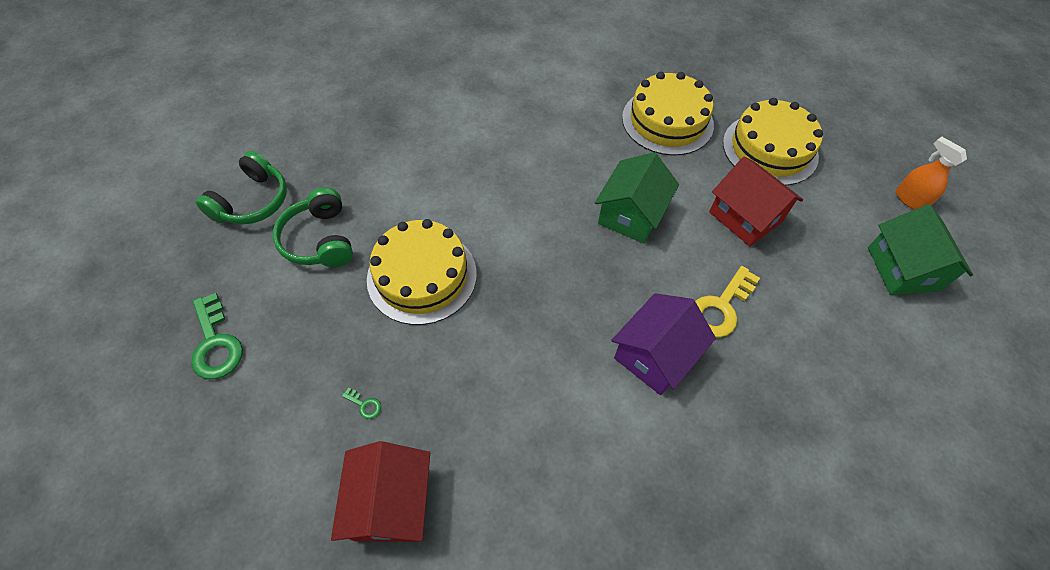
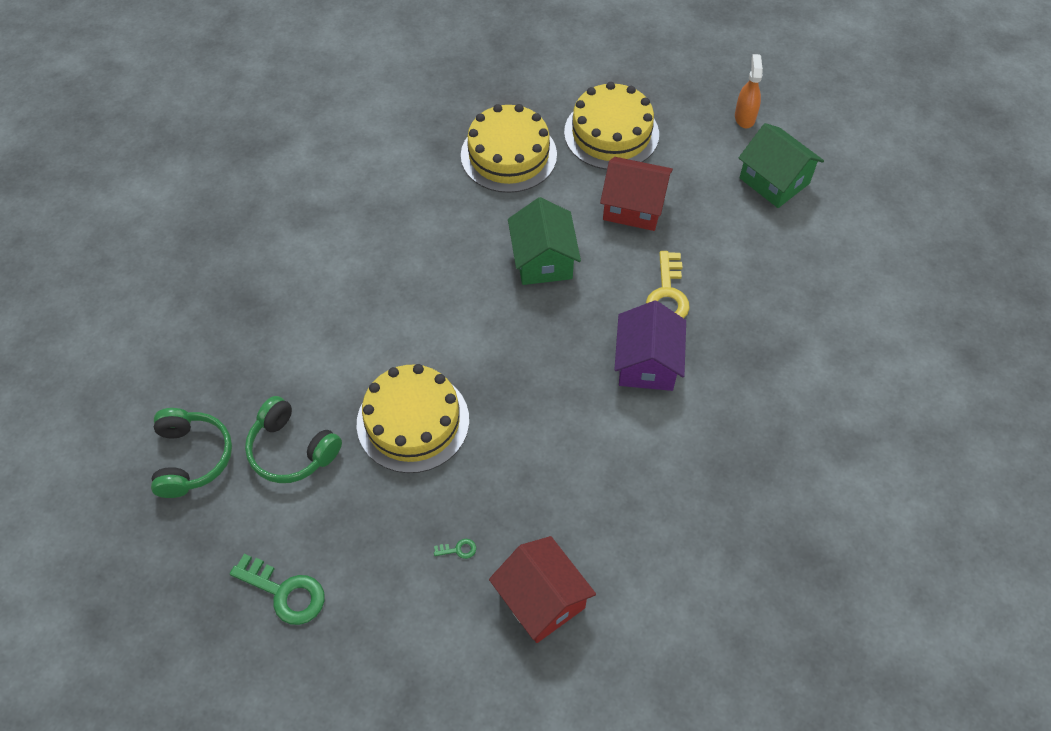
camera: 35 degrees left, 0 degrees up
(910, 199) = (744, 117): orange spray bottle -> orange spray bottle turned 75 degrees clockwise

